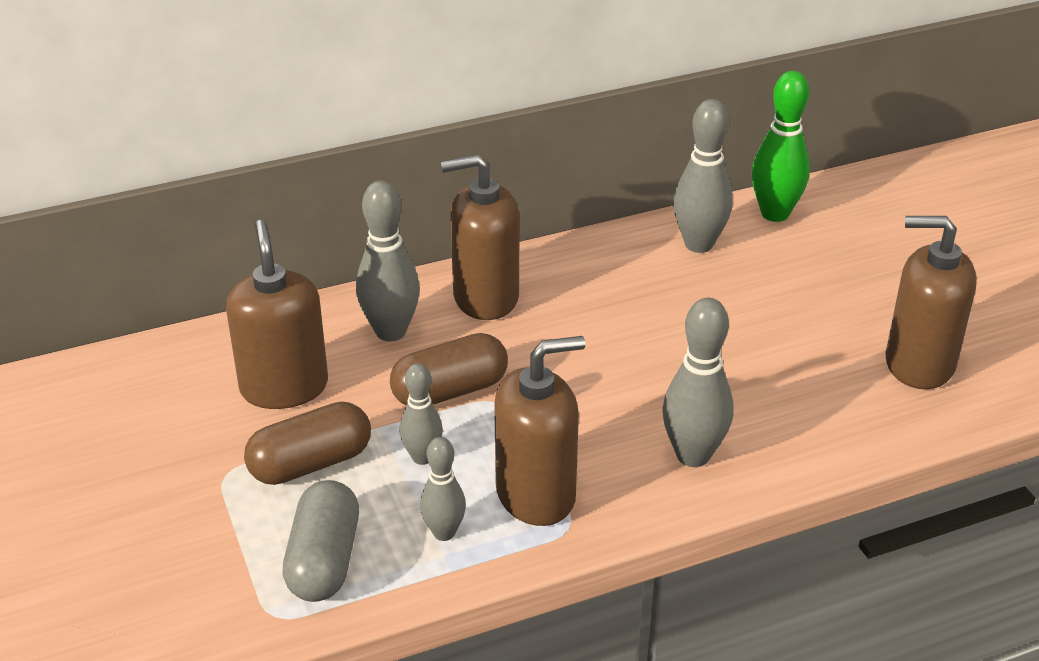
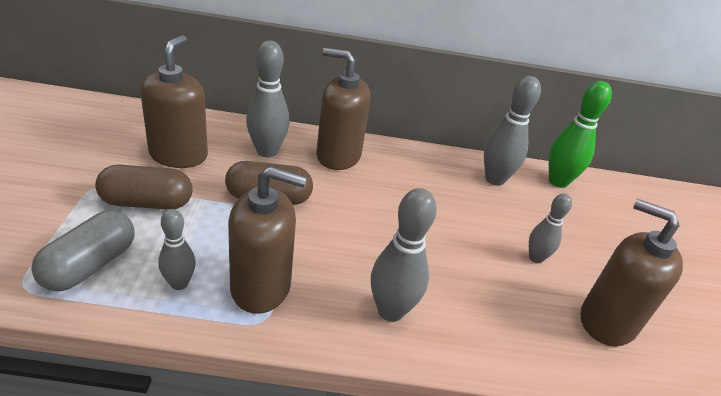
camera: 20 degrees right, 0 degrees up
(422, 457) = (214, 229): grey bowling pin -> grey bowling pin (535, 258)

